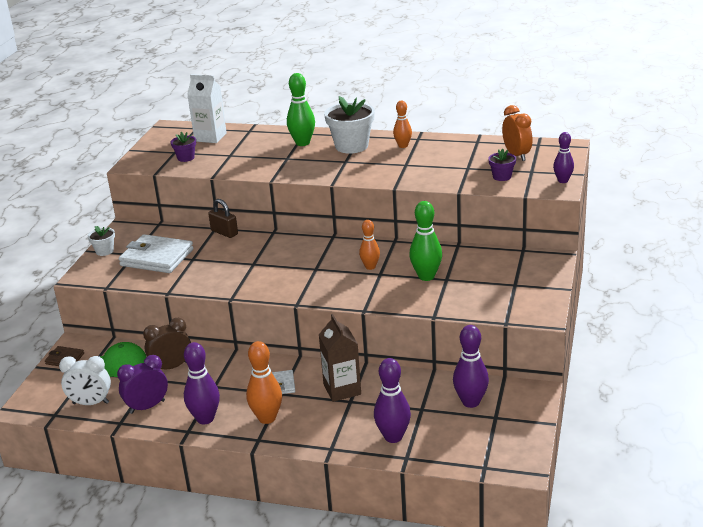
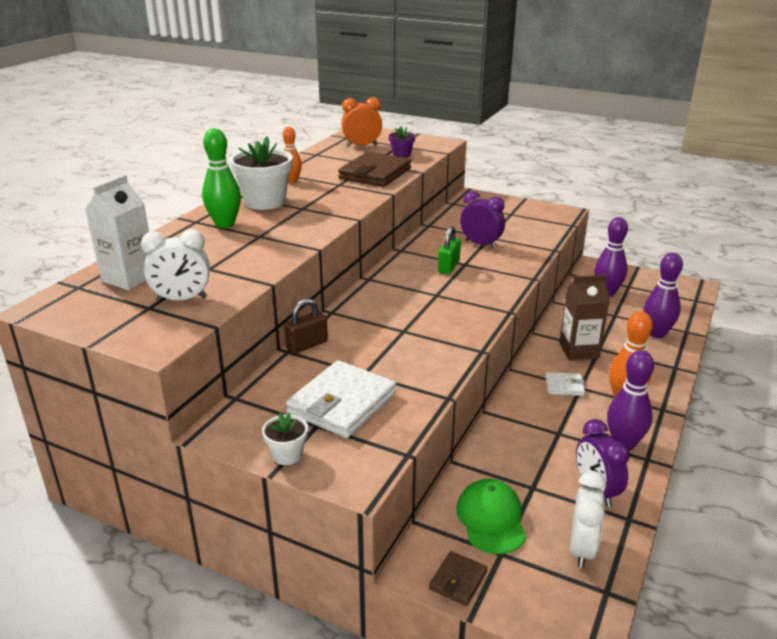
camera: 80 degrees left, 0 degrees up
(171, 367) = (509, 466): brown clock -> none
(186, 158) = (182, 299): purple flower pot -> white clock
(370, 267) = (448, 267): orange bowling pin -> green padlock
(426, 276) = (480, 244): green bowling pin -> purple clock
(441, 174) = (375, 174): none -> brown wallet
(563, 181) = (426, 139): purple bowling pin -> none

